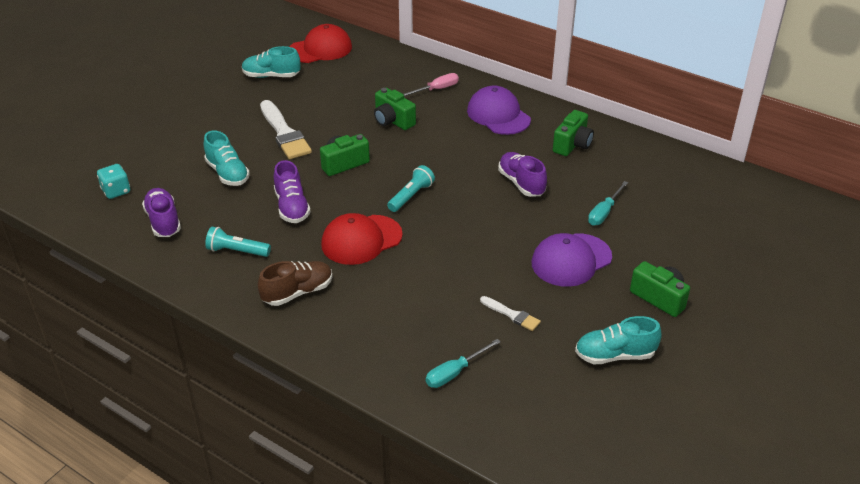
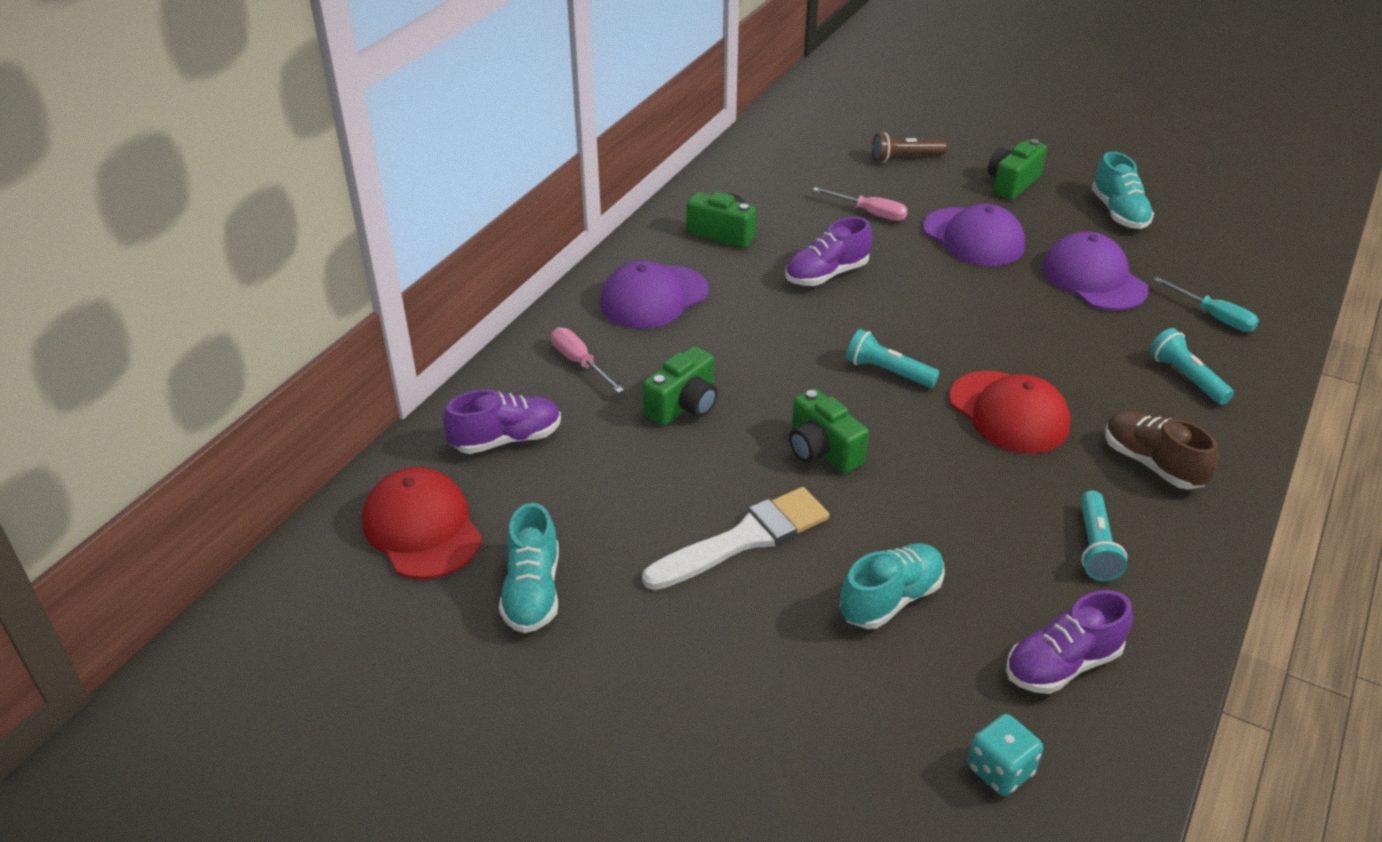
camera: 95 degrees left, 0 degrees up
(292, 207) = (959, 498): purple shoe -> purple shoe (506, 439)
(381, 334) = (1186, 378): none -> turquoise flashlight
(512, 315) = (1093, 278): white brush -> purple cap
(604, 212) = (870, 213): turquoise screwdriver -> pink screwdriver
(694, 242) = (905, 158): none -> brown flashlight

